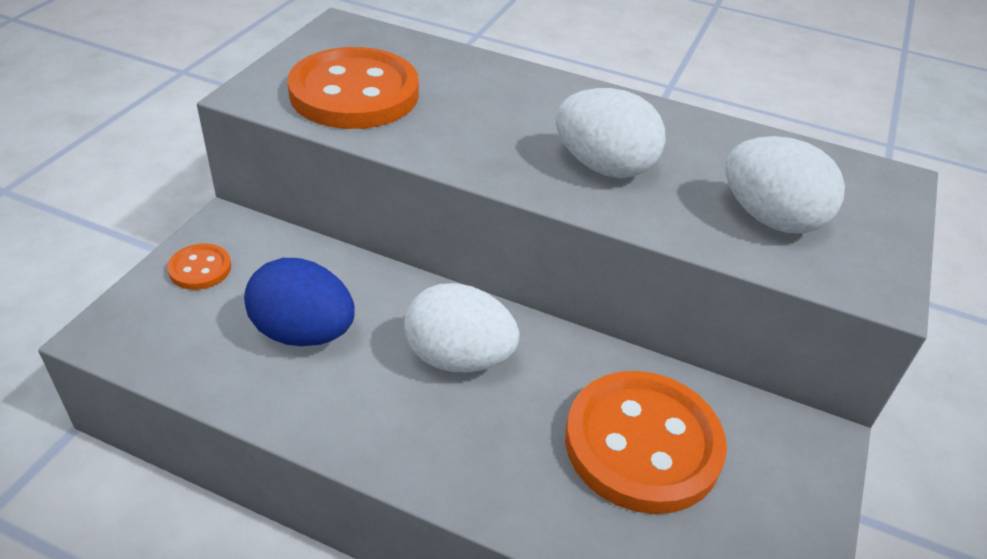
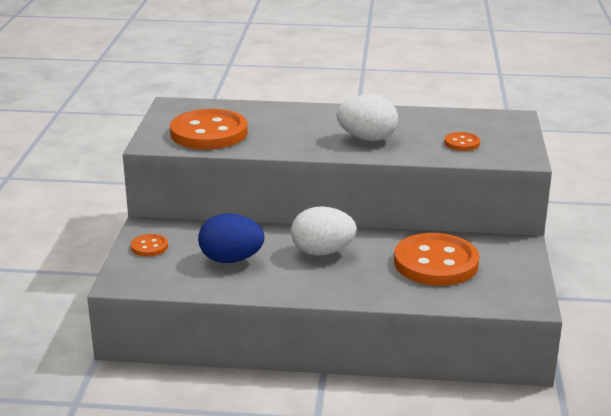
camera: 15 degrees left, 15 degrees down
(770, 218) = (462, 143): white egg -> orange button

